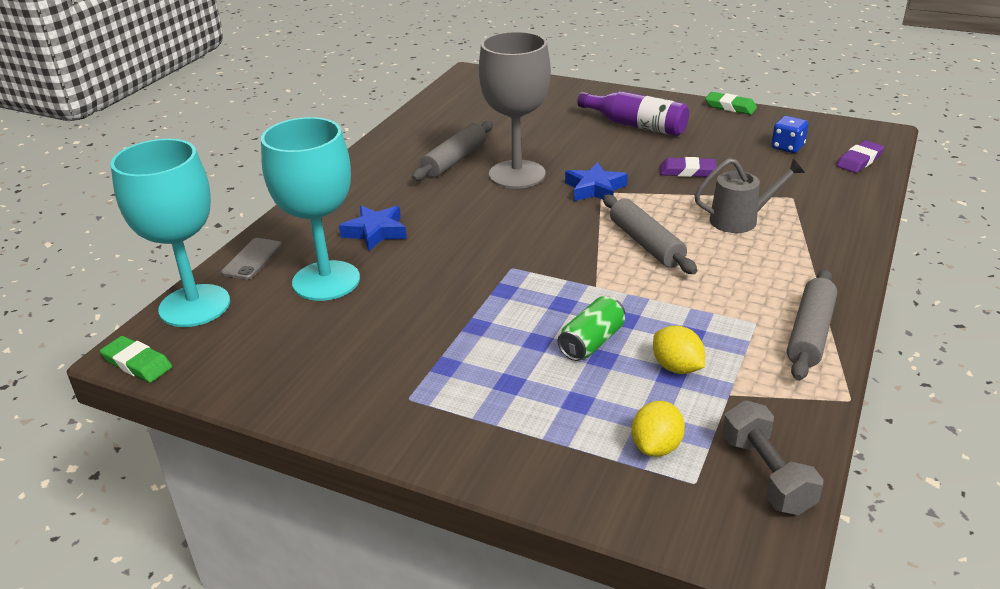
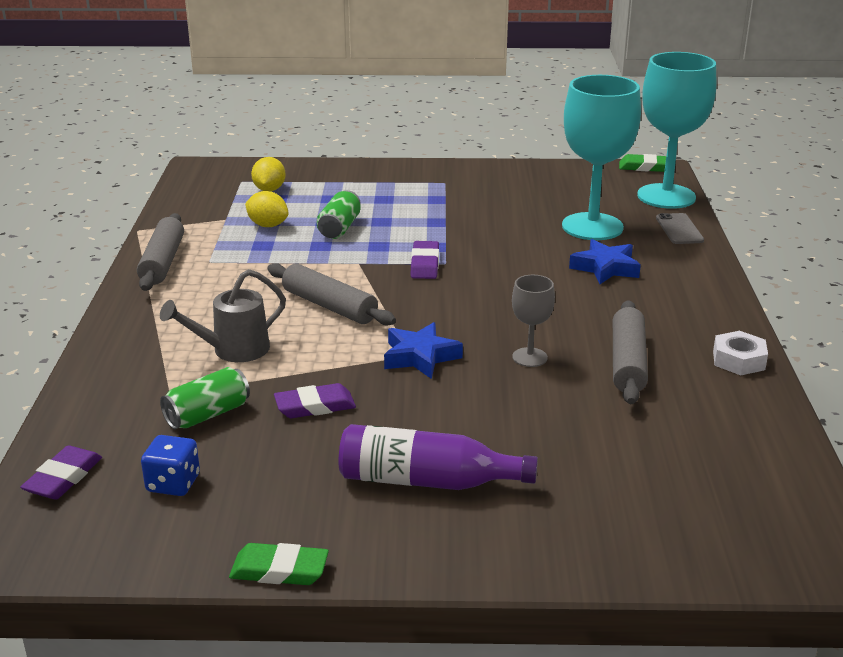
camera: 155 degrees right, 5 degrees down
(382, 149) = (738, 360): none -> white nut
(517, 174) = (529, 357): grey goblet -> grey goblet, size x0.47
(532, 270) = (425, 264): none -> purple eraser
(764, 179) = (207, 414): none -> green can
(766, 474) = (198, 190): grey dumbbell -> none

